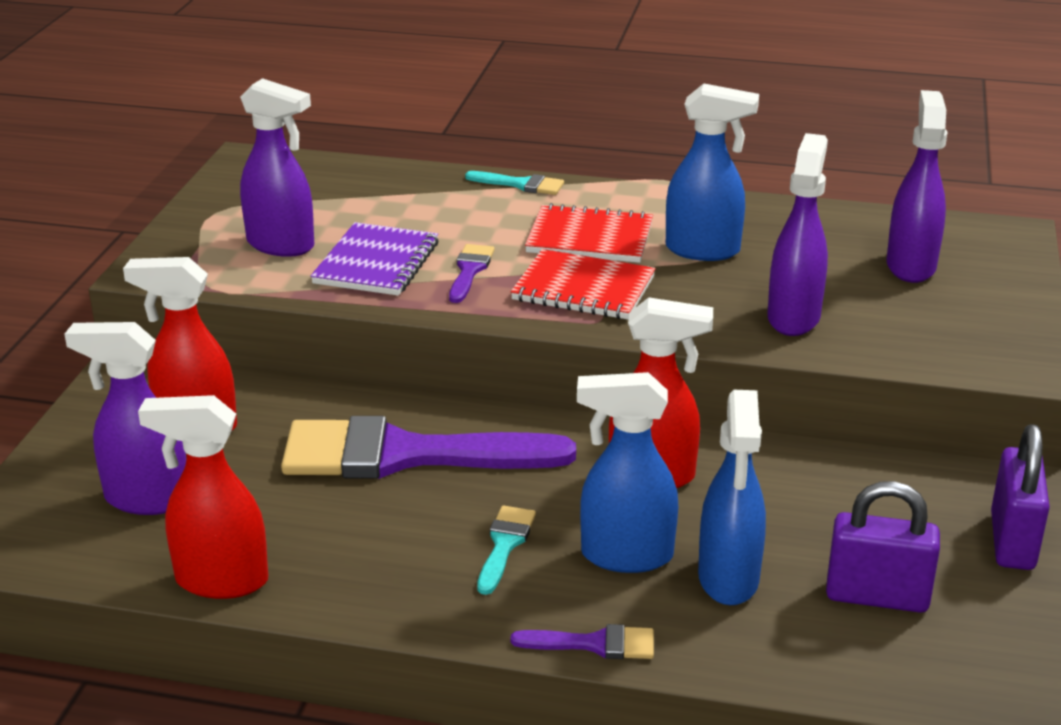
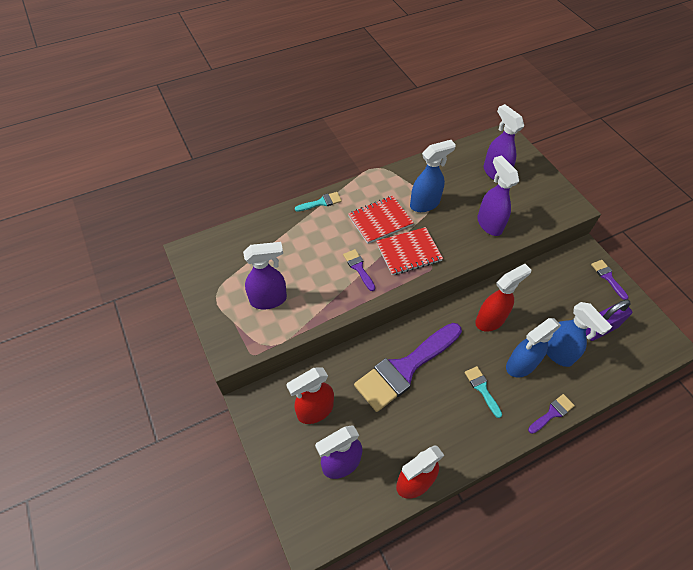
camera: 40 degrees left, 25 degrees up
(377, 263) = (319, 286): purple notebook -> none
(1012, 541) = (608, 277): purple padlock -> purple brush

